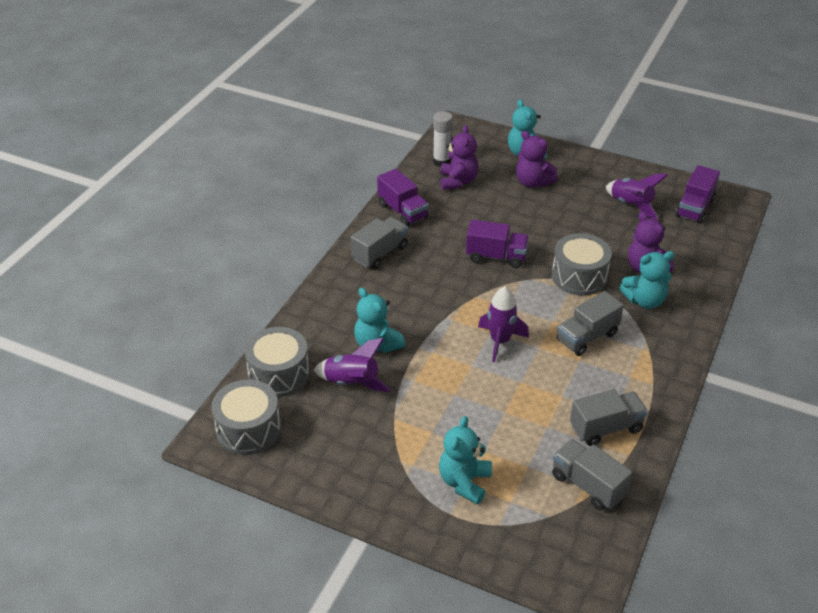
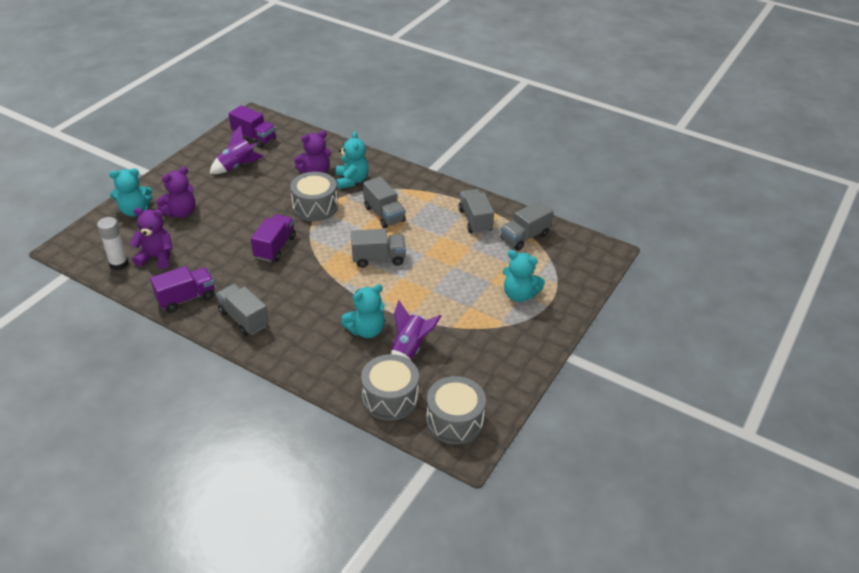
camera: 85 degrees left, 0 degrees up
(500, 341) = (378, 258): purple rocket -> grey truck

